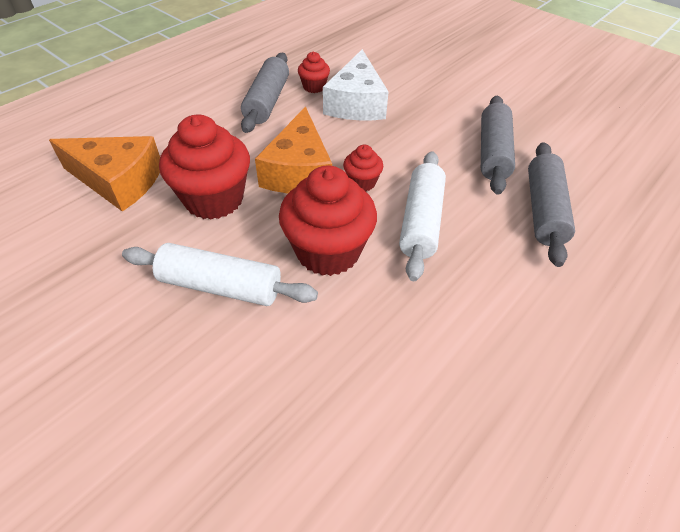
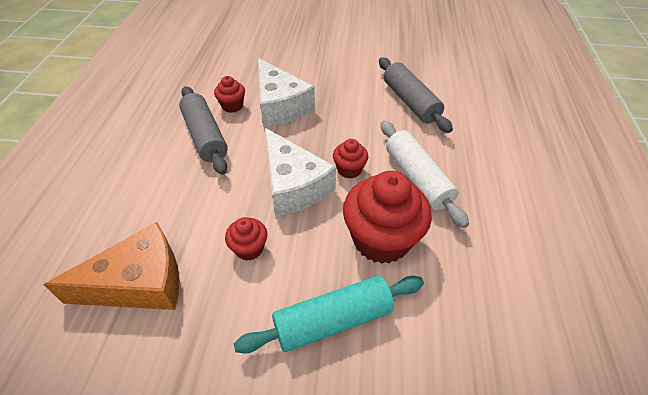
camera: 35 degrees left, 0 degrees up
(214, 199) = (249, 248): red cupcake -> red cupcake, size x0.49
(221, 286) = (333, 320): white rolling pin -> turquoise rolling pin
(299, 171) = (293, 185): orange cheese -> white cheese
(543, 210) = (477, 129): grey rolling pin -> none

